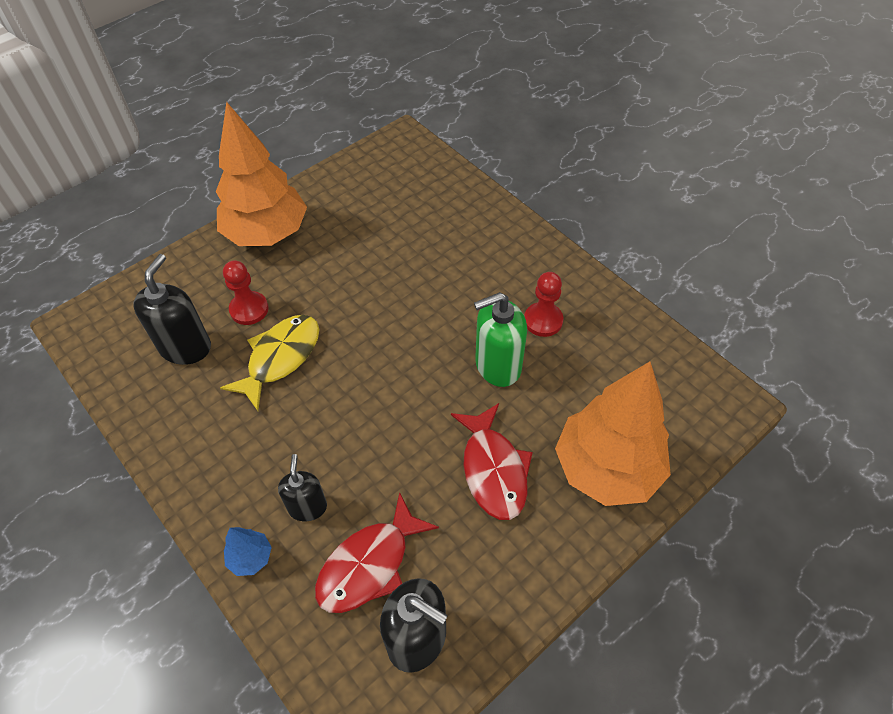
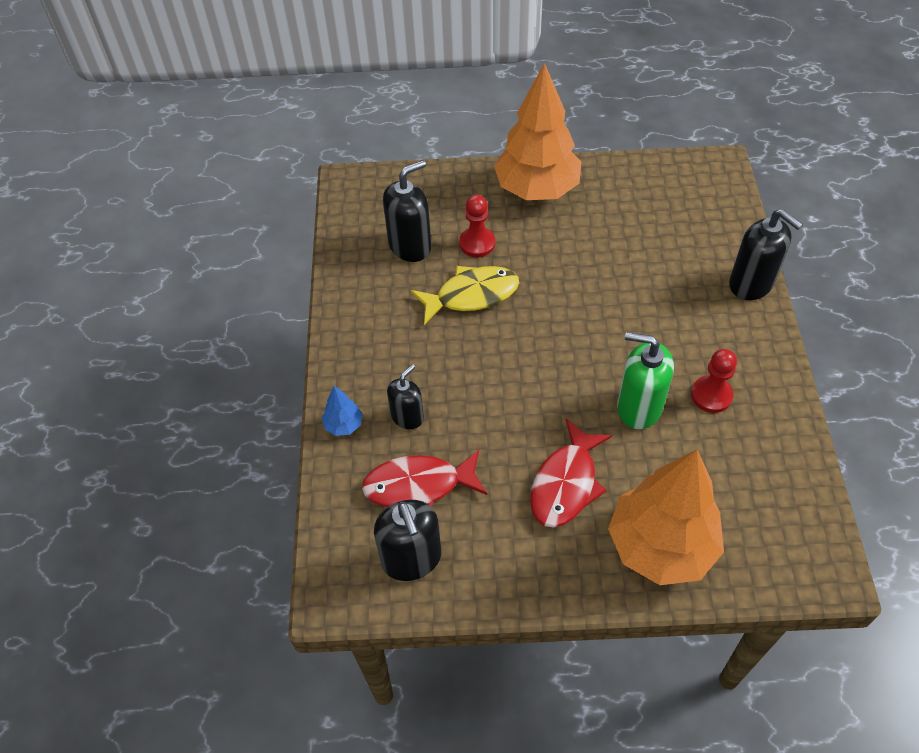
camera: 40 degrees right, 0 degrees up
(500, 216) = (751, 284): none -> black soap dispenser

